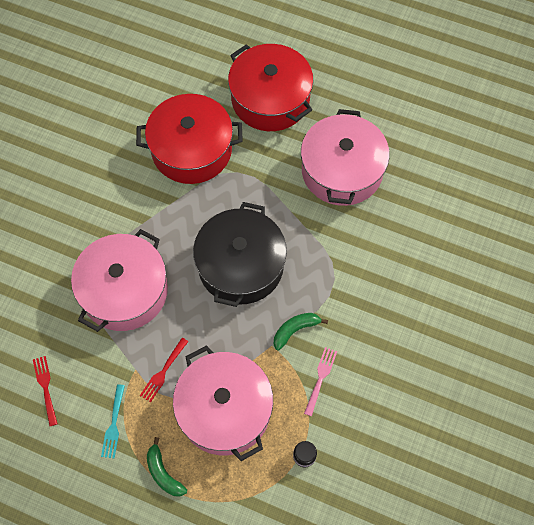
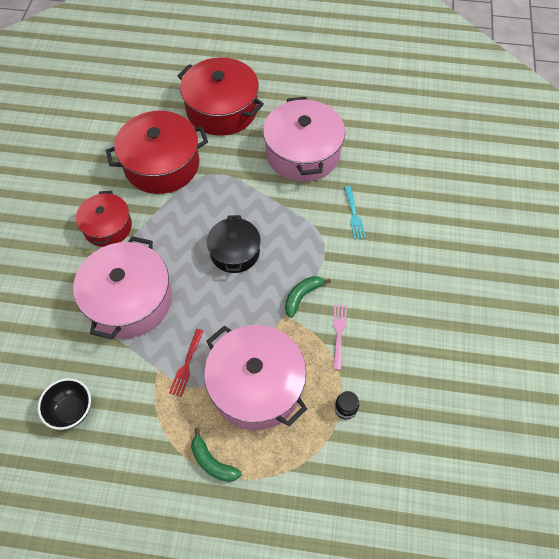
camera: 15 degrees left, 5 degrees down
(46, 388) = (71, 410): red fork -> black bowl
(113, 423) = (149, 427): turquoise fork -> turquoise fork (353, 214)
(121, 207) = (107, 227): none -> red pot
(241, 265) = (235, 252): black pot -> black pot, size x0.61

